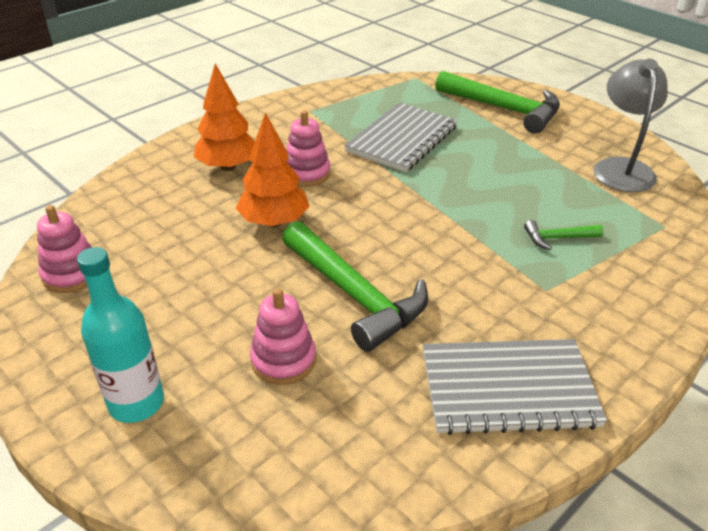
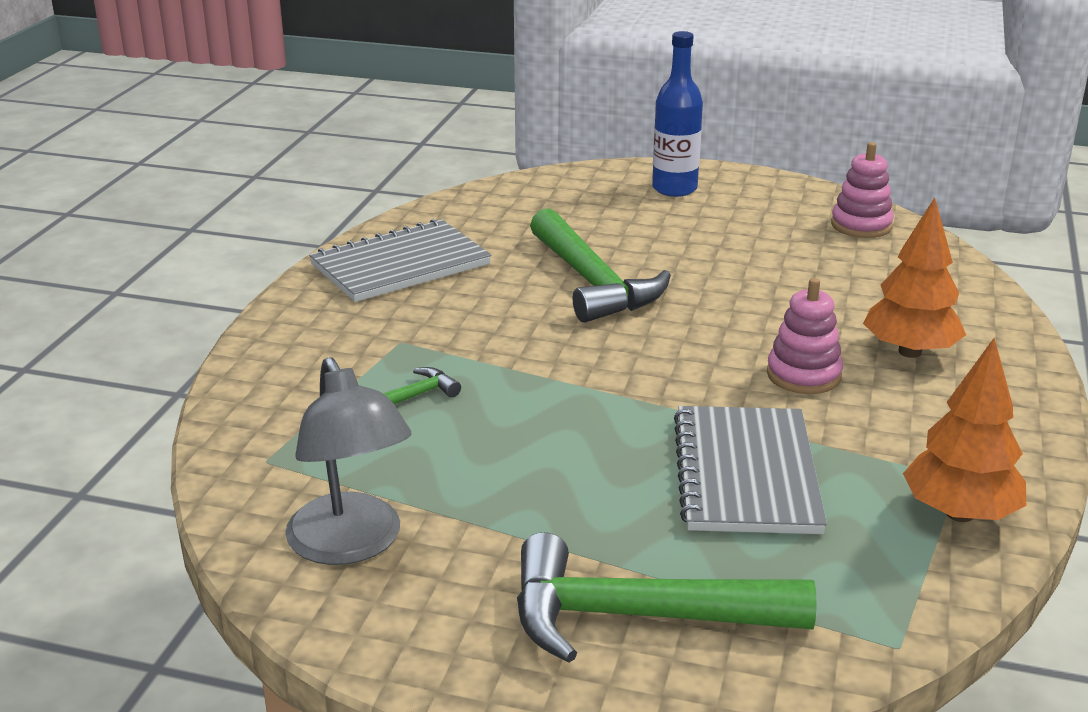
camera: 150 degrees right, 10 degrees down
(136, 403) = (674, 189): turquoise bottle -> blue bottle
(274, 222) = (757, 314): orange tree -> orange tree (959, 514)
(283, 360) = (601, 231): pink stacking toy -> none
(354, 295) = (592, 282): green hammer -> green hammer turned 135 degrees counterclockwise

